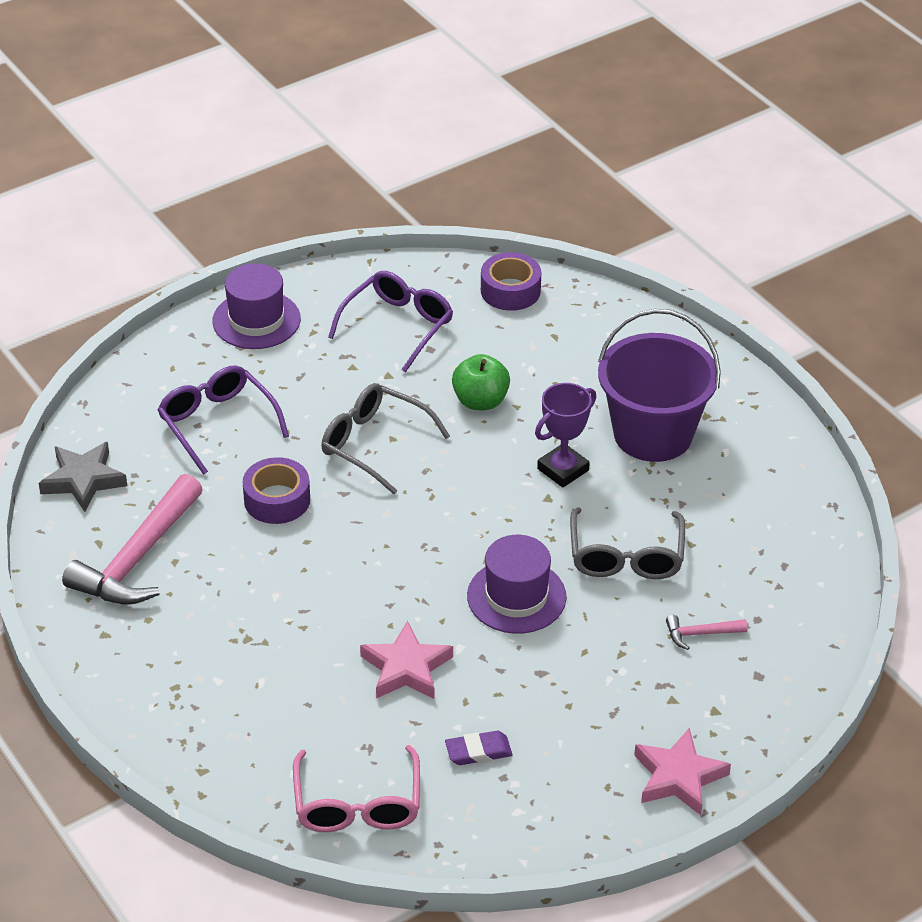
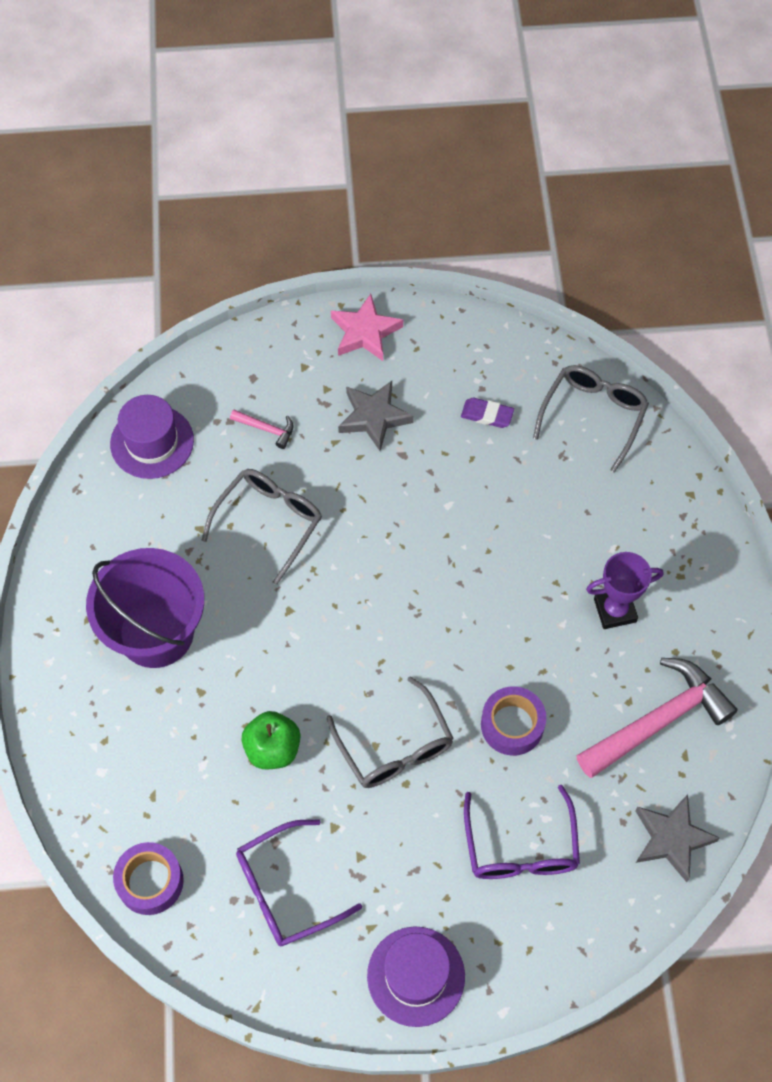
camera: 150 degrees left, 20 degrees up
(357, 804) = (593, 416): pink glasses -> grey glasses
(406, 668) = (498, 506): pink star -> none
(516, 596) = (377, 528): purple hat -> purple hat (152, 442)
(563, 469) = (256, 633): purple trophy -> purple trophy (615, 610)
(599, 694) = (374, 417): none -> grey star

